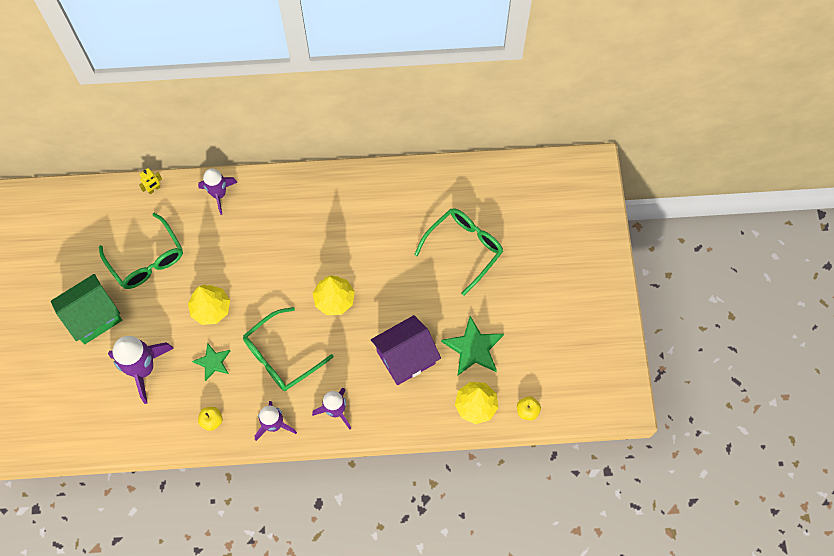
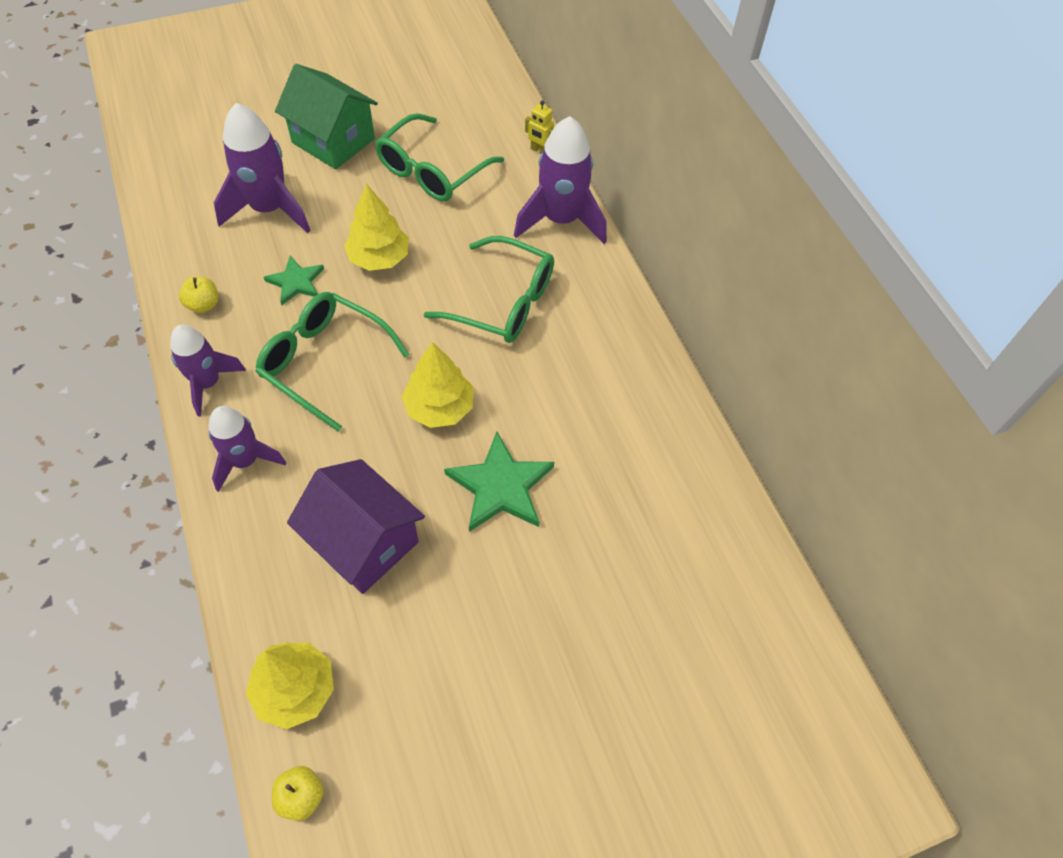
camera: 70 degrees right, 10 degrees down
(219, 194) = (561, 220): purple rocket -> purple rocket, size x1.54
(464, 248) = (601, 584): green glasses -> green glasses (503, 302)
(473, 348) = (409, 654): green star -> green star (500, 486)

